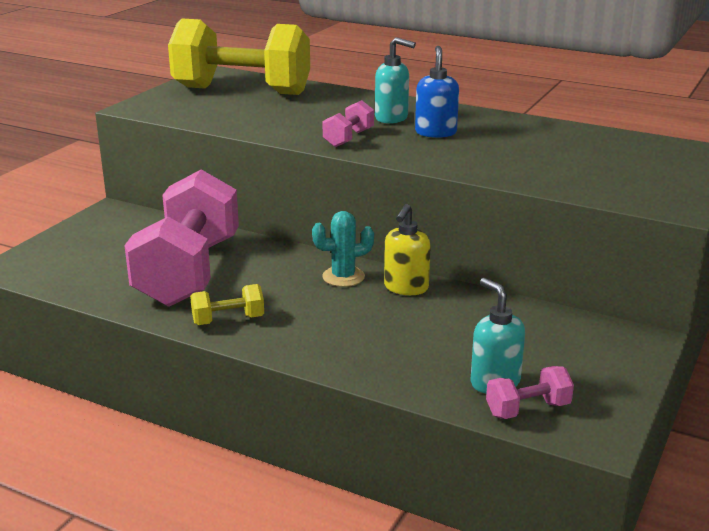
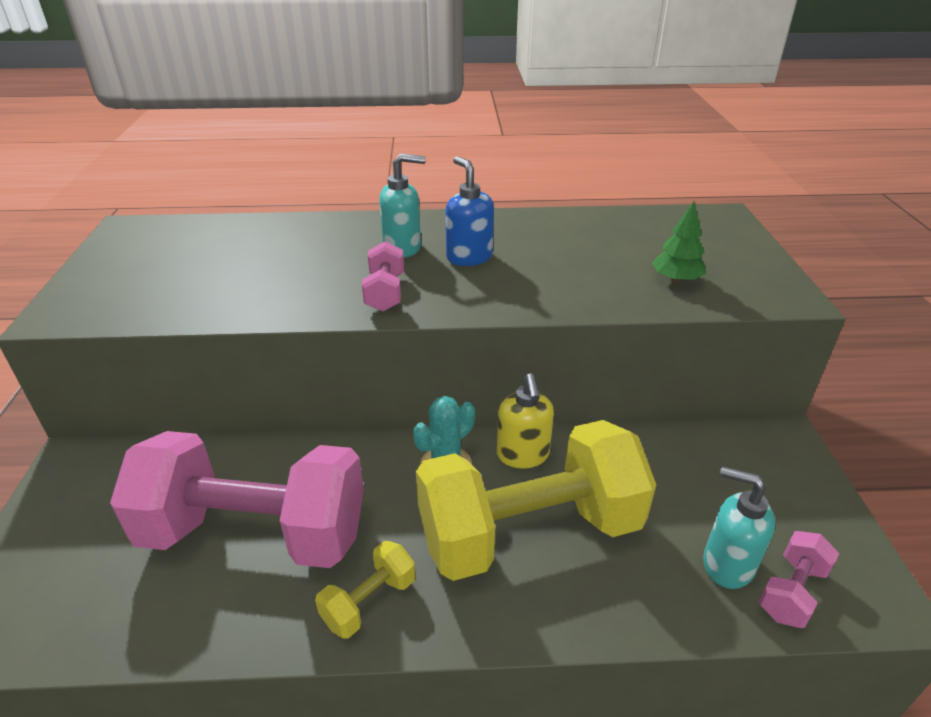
camera: 30 degrees left, 10 degrees up
(189, 272) = (256, 533): pink dumbbell -> pink dumbbell turned 60 degrees counterclockwise
(242, 91) = (187, 249): yellow dumbbell -> yellow dumbbell (529, 532)
(589, 178) = (676, 280): none -> green tree

